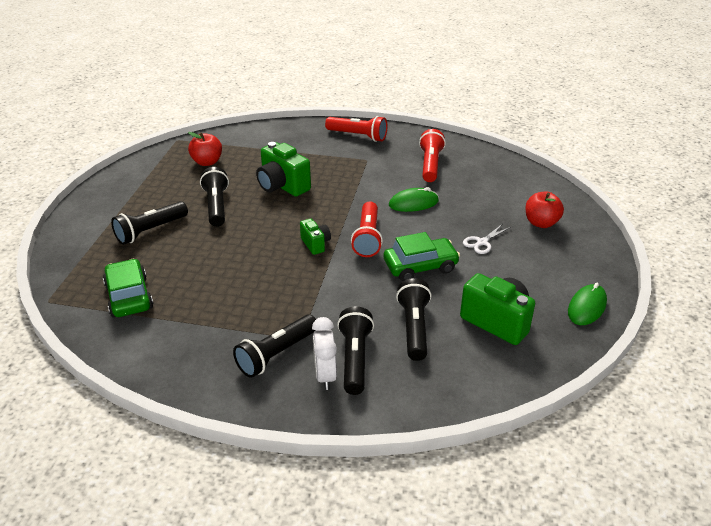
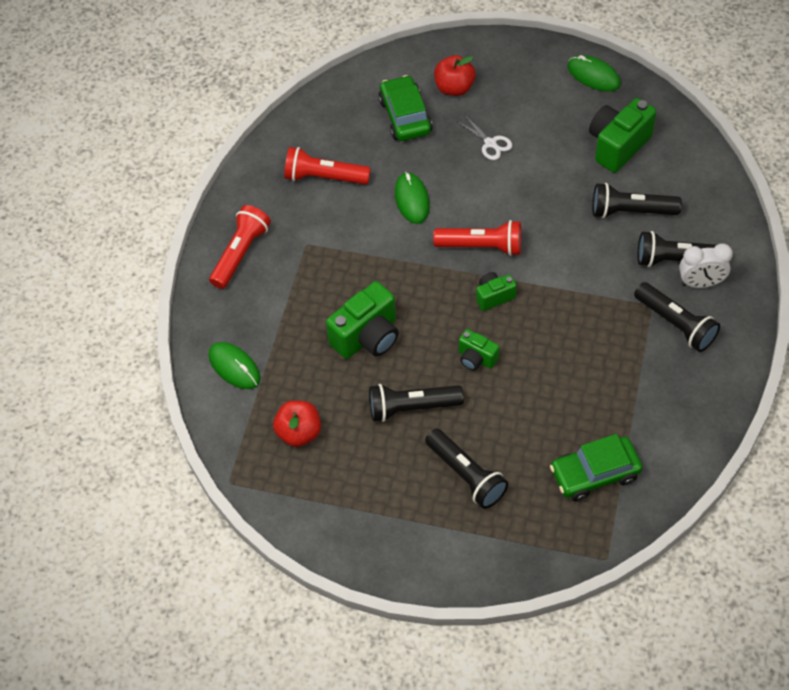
camera: 85 degrees left, 20 degrees up
(255, 235) = (476, 358): none -> green camera
(264, 138) = (234, 367): none -> green mouse
(420, 266) = (533, 200): green car -> green car (405, 116)

